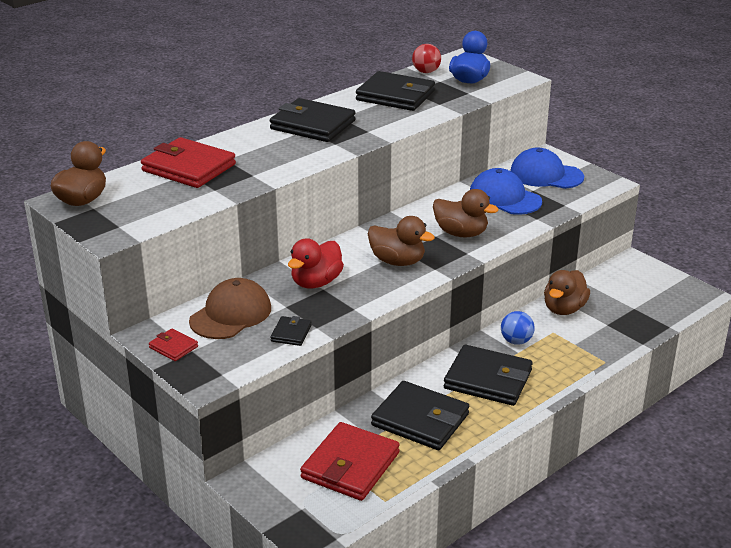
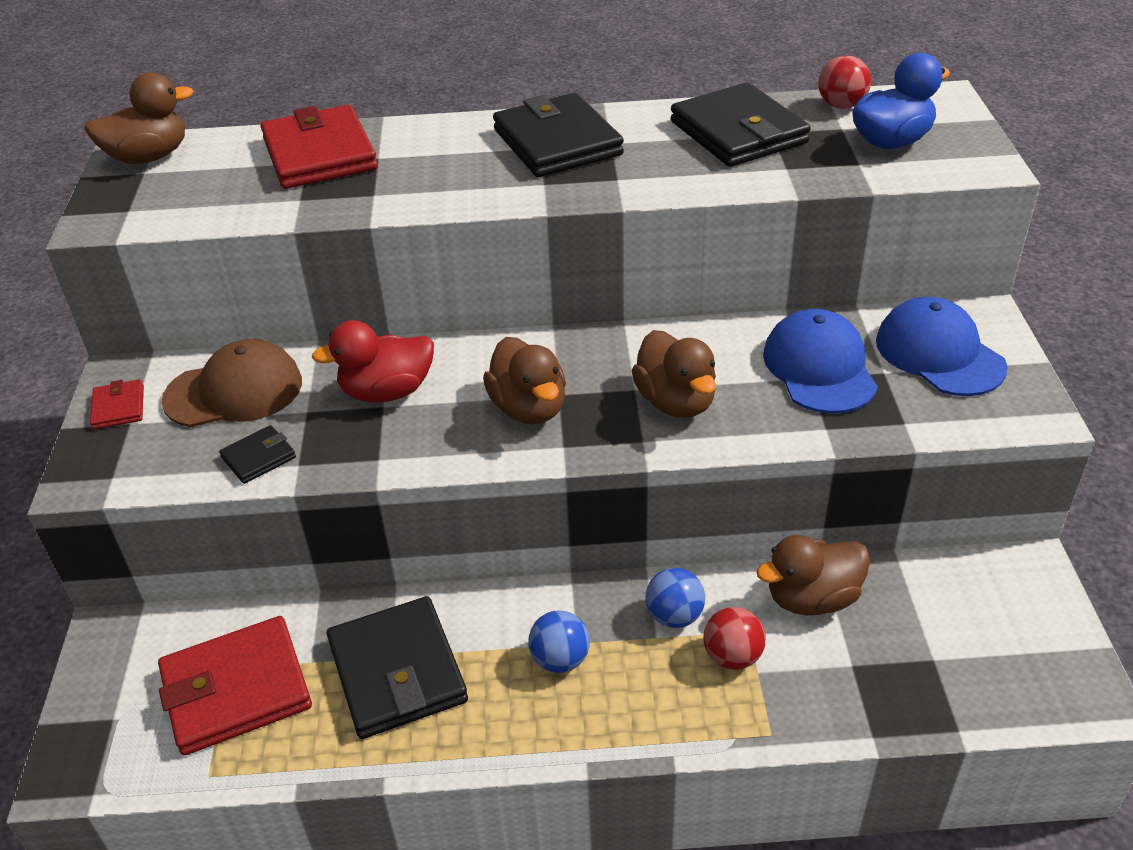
camera: 40 degrees right, 10 degrees up
(488, 379) = (560, 659): black wallet -> blue ball
(558, 343) = (732, 656): none -> red ball

